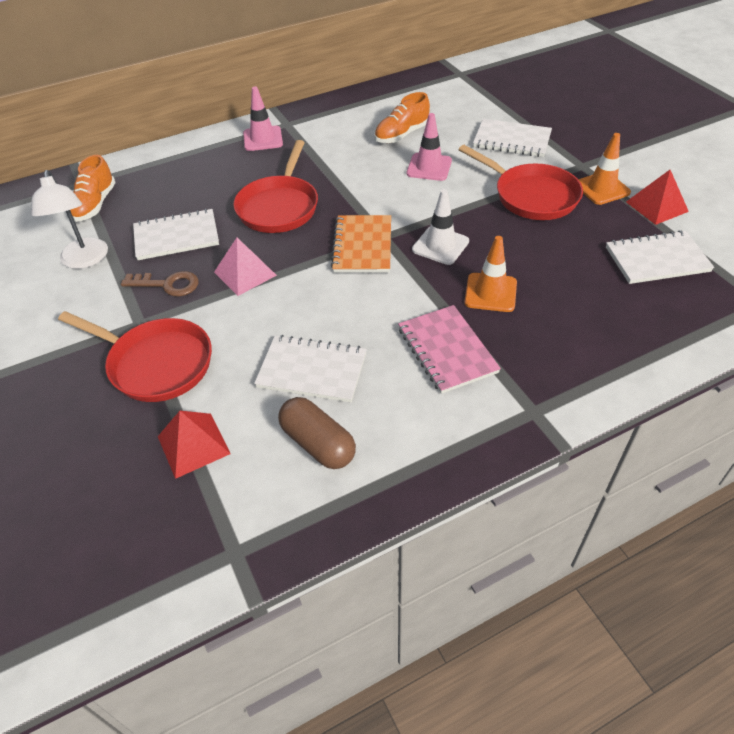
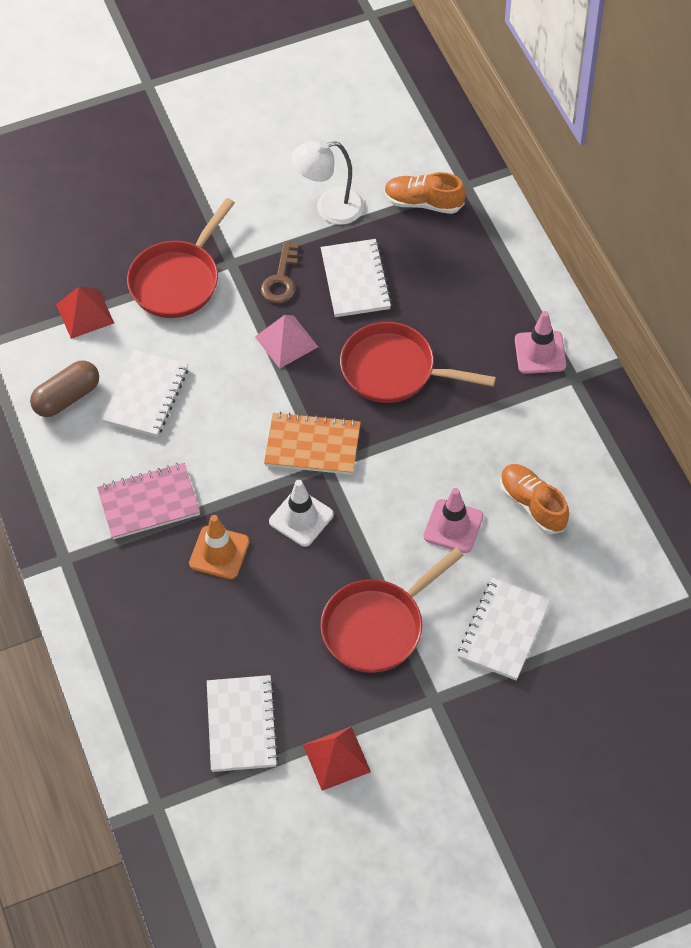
camera: 95 degrees right, 10 degrees up
(601, 188) = (381, 708): orange traffic cone -> none

